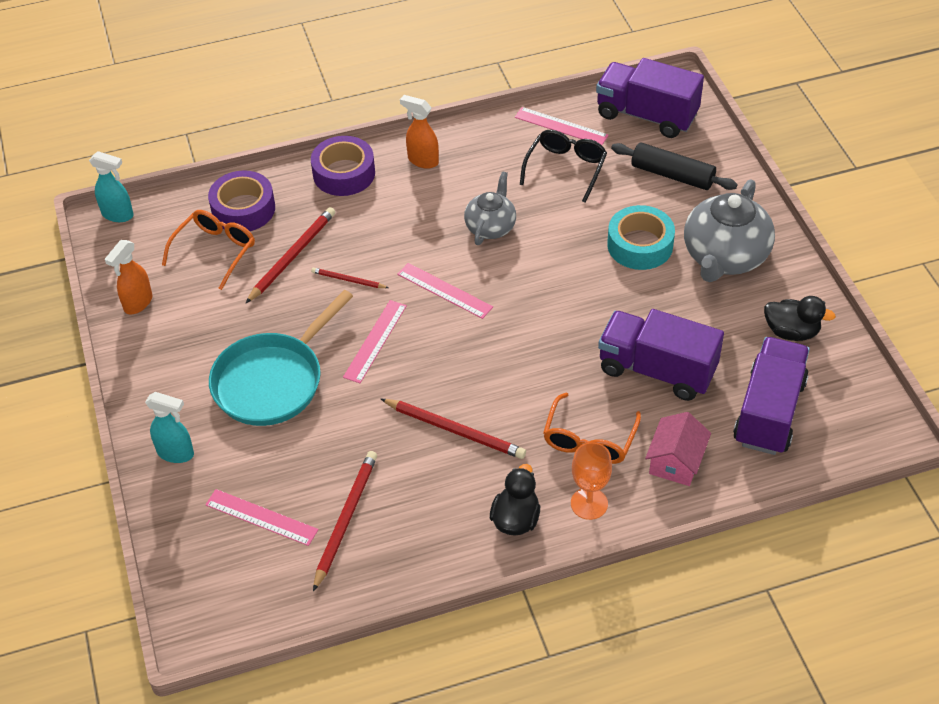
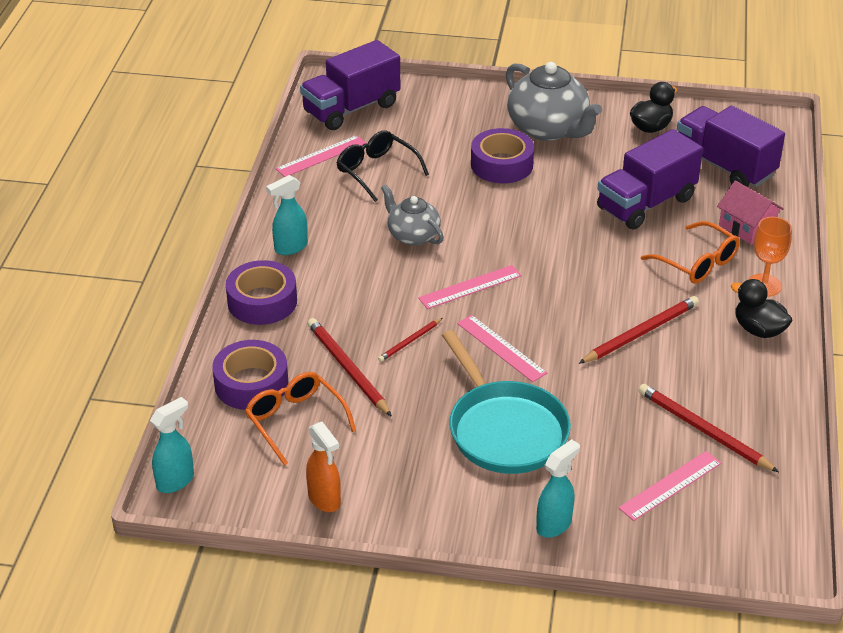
camera: 65 degrees left, 10 degrees down
(422, 160) = (290, 247): orange spray bottle -> turquoise spray bottle
(640, 245) = (502, 164): turquoise tape -> purple tape
(672, 175) = (434, 121): black rolling pin -> none

